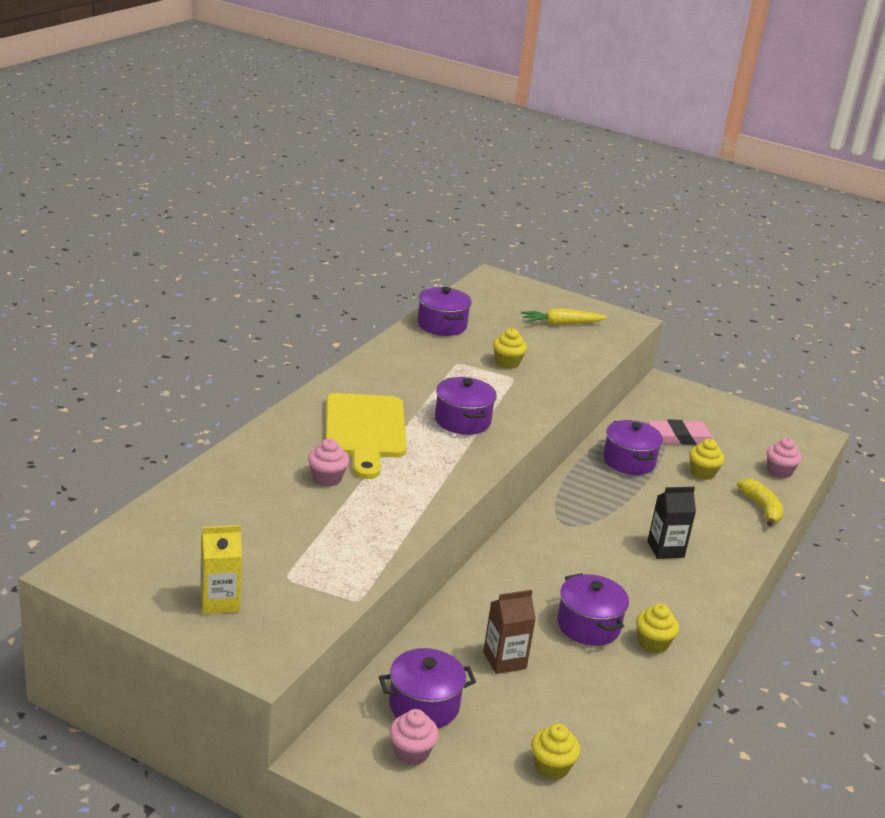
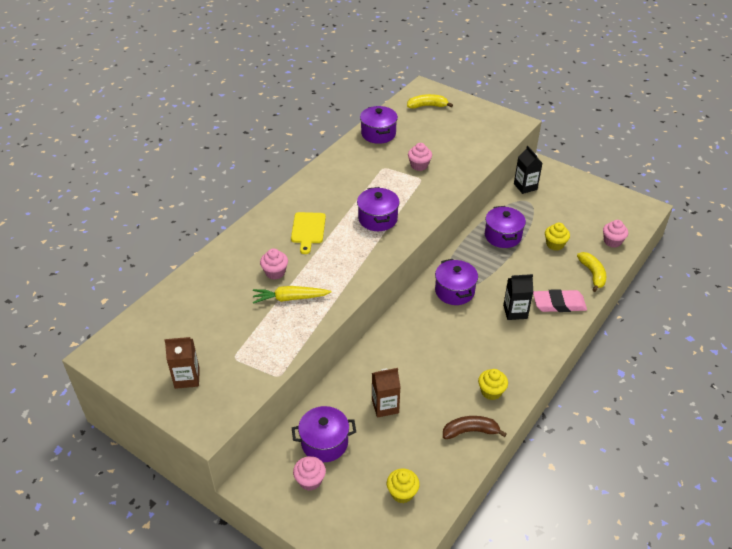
camera: 10 degrees right, 15 degrees up
(220, 601) = (187, 378): yellow carton -> brown carton
(365, 430) = (308, 230): yellow cutting board -> yellow cutting board, size x0.58
(503, 297) = (427, 106): none -> yellow banana
(507, 363) = (419, 165): yellow cupcake -> pink cupcake
(561, 324) = (465, 128): yellow carrot -> yellow carrot (290, 298)
(588, 625) = (448, 377): purple pot -> purple pot (454, 291)
(634, 691) = (470, 431): none -> brown banana
(647, 406) = (525, 186): none -> black carton
(680, 437) = (544, 213): pink eraser -> pink eraser (559, 304)

